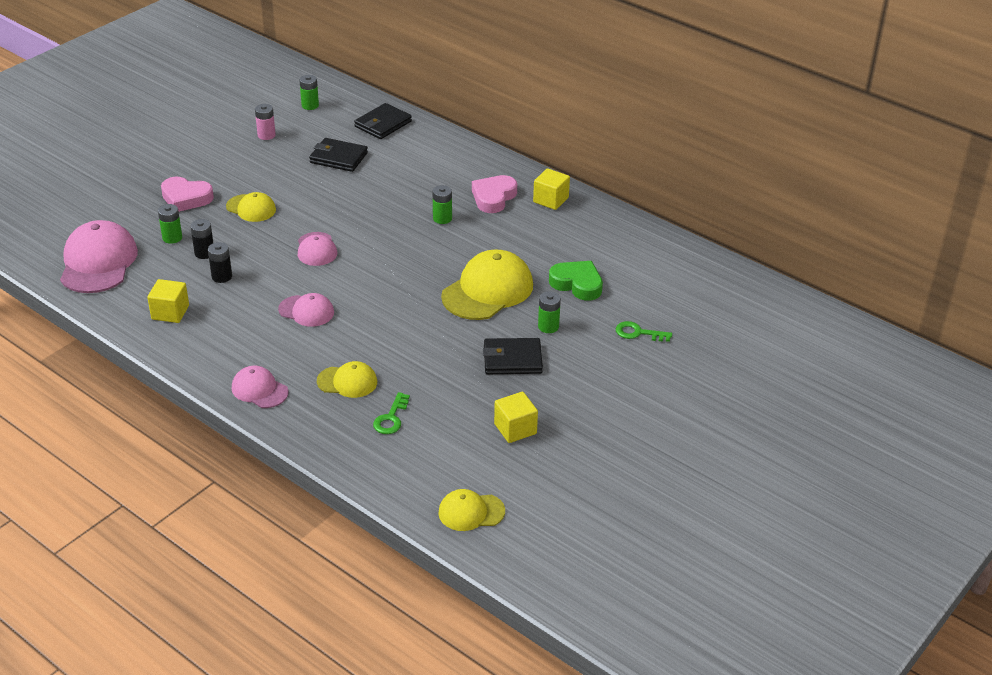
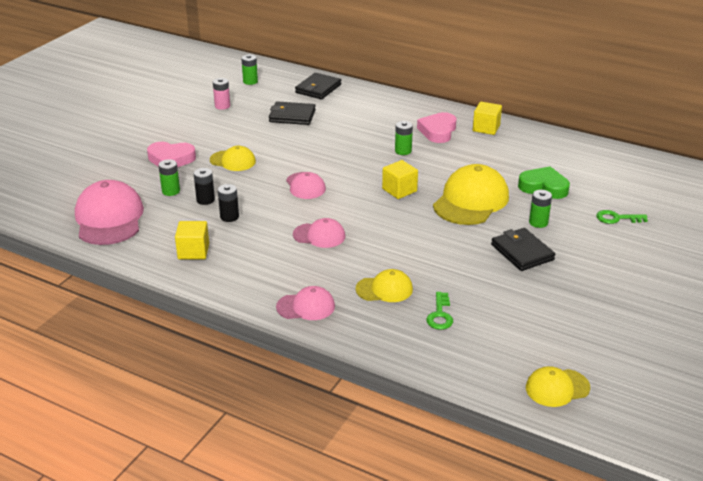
camera: 10 degrees left, 5 degrees down
(259, 390) = (306, 307): pink cap -> pink cap turned 150 degrees clockwise
(512, 359) = (522, 252): black wallet -> black wallet turned 75 degrees clockwise
(515, 429) = (556, 309): yellow cube -> yellow cube (399, 190)

